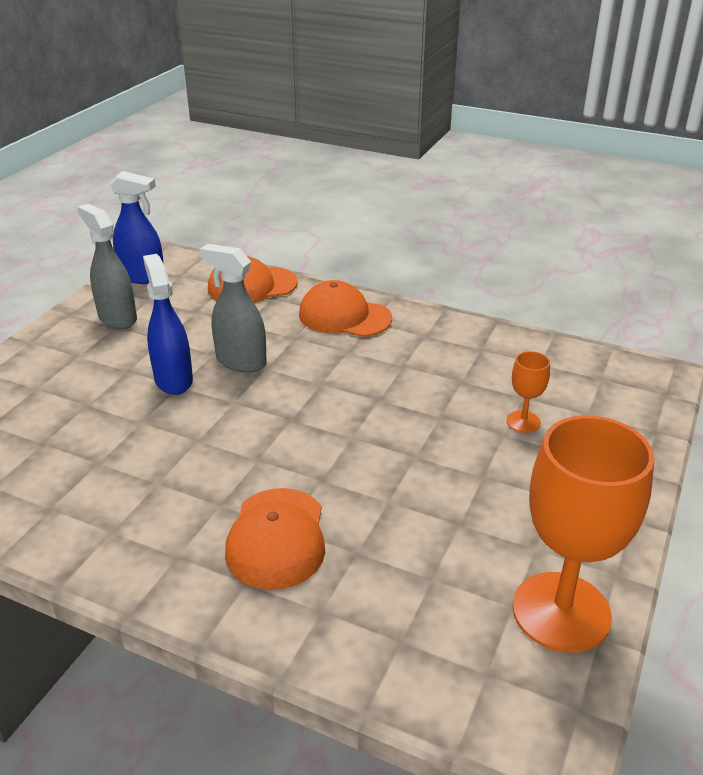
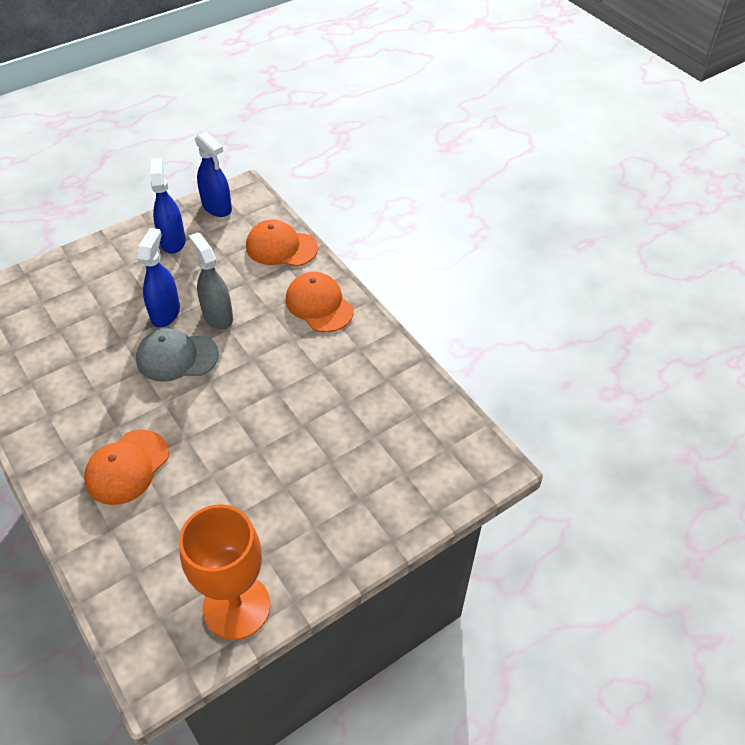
camera: 30 degrees right, 15 degrees up
(117, 318) = (173, 241): grey spray bottle -> blue spray bottle
(230, 412) = (177, 357): none -> grey cap
(523, 421) = (353, 457): orange goblet -> none

